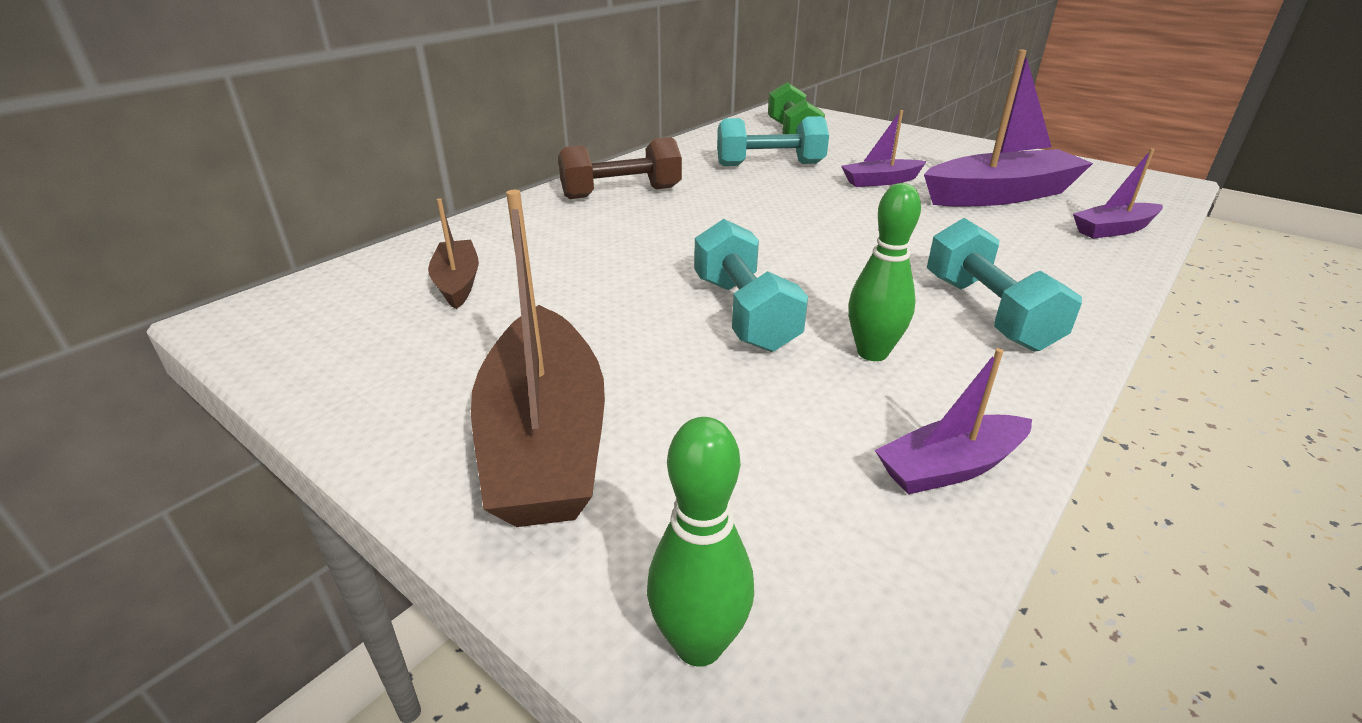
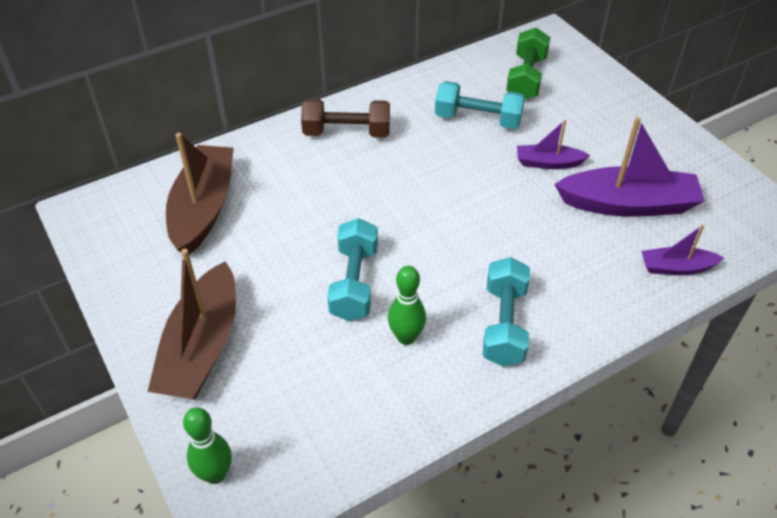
camera: 20 degrees right, 15 degrees up
(457, 283) = (203, 208): brown boat -> brown boat, size x1.89
(950, 467) = (385, 426): purple boat -> none

